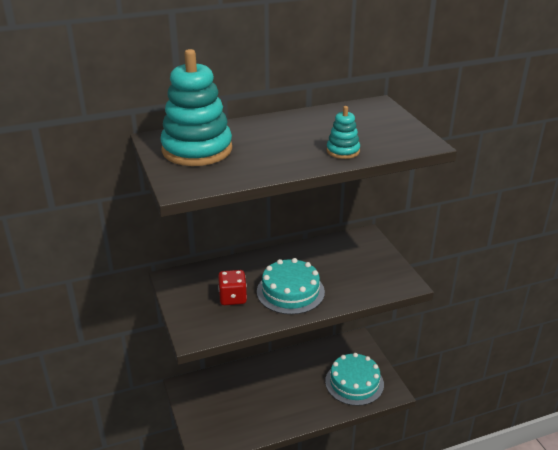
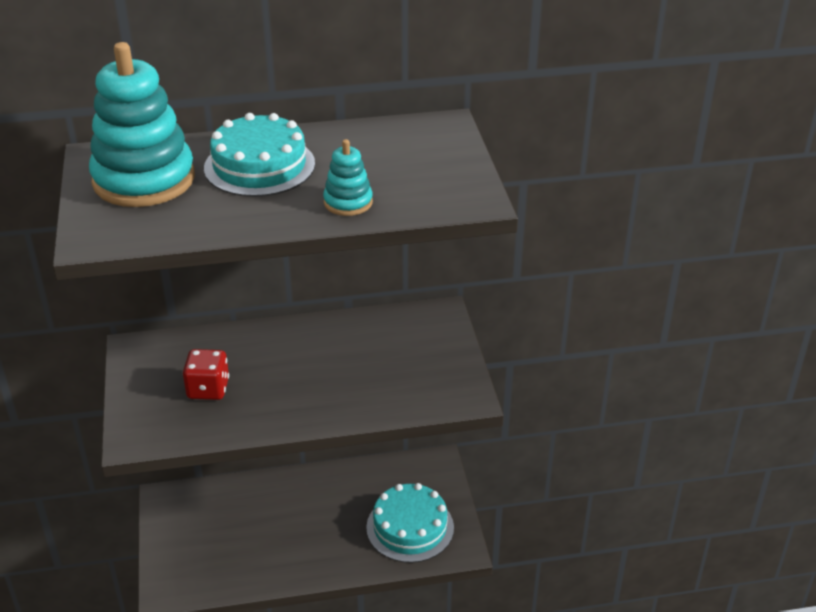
camera: 10 degrees right, 5 degrees up
(290, 291) = (293, 389): turquoise cake -> turquoise cake (259, 166)

